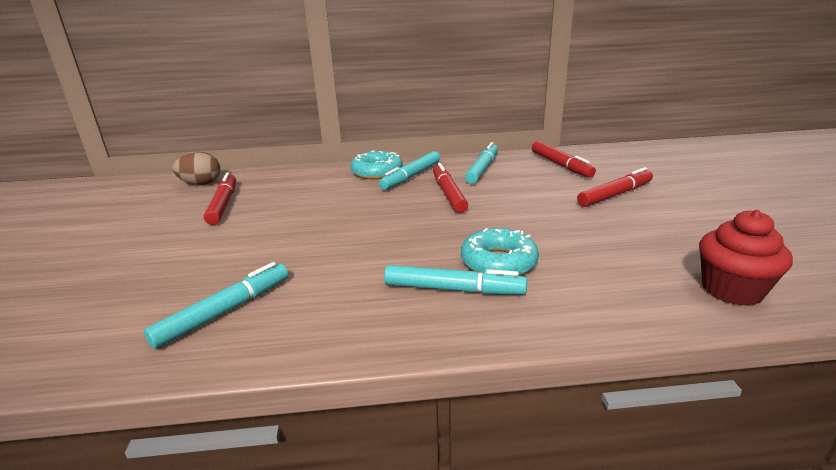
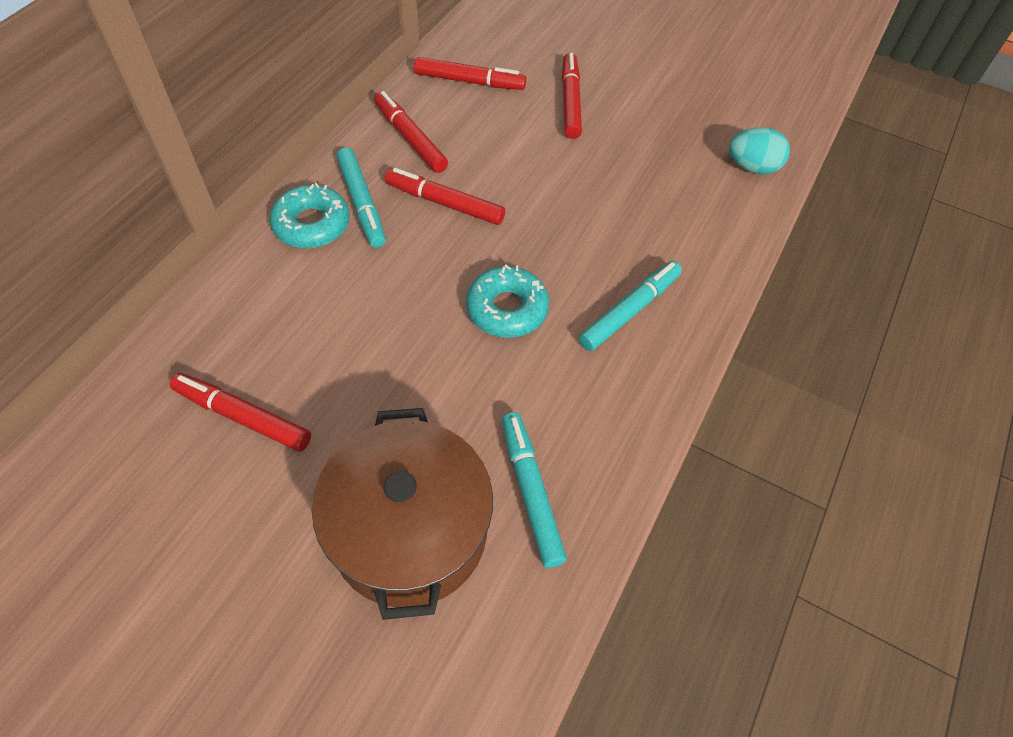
camera: 60 degrees left, 30 degrees up
(164, 278) = (410, 531): none -> brown pot
(201, 184) = (124, 421): brown egg -> none
(482, 169) = (410, 138): turquoise marker -> red marker
(498, 262) = (613, 257): turquoise donut -> turquoise donut (507, 309)
(732, 290) = (752, 167): red cupcake -> turquoise egg

